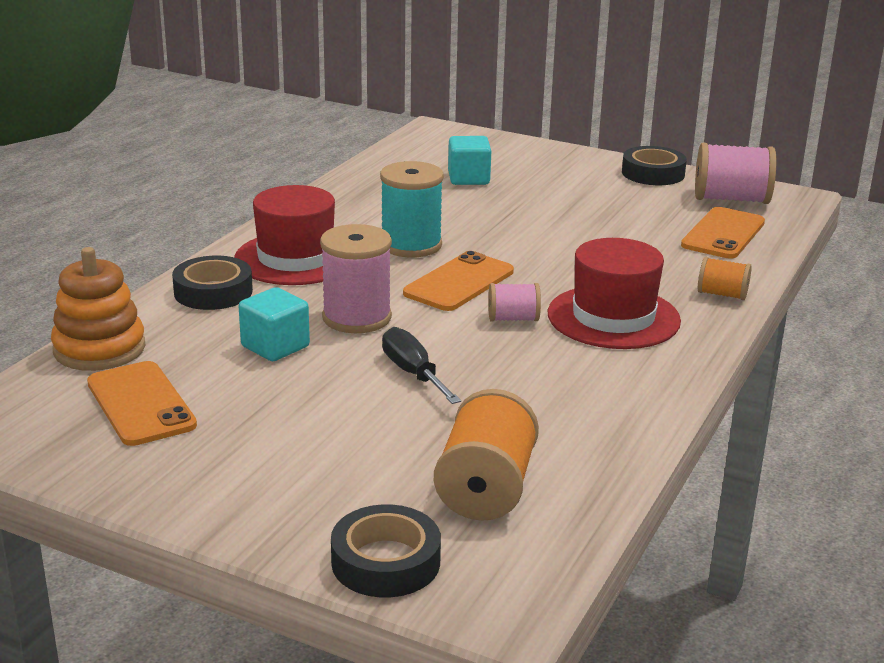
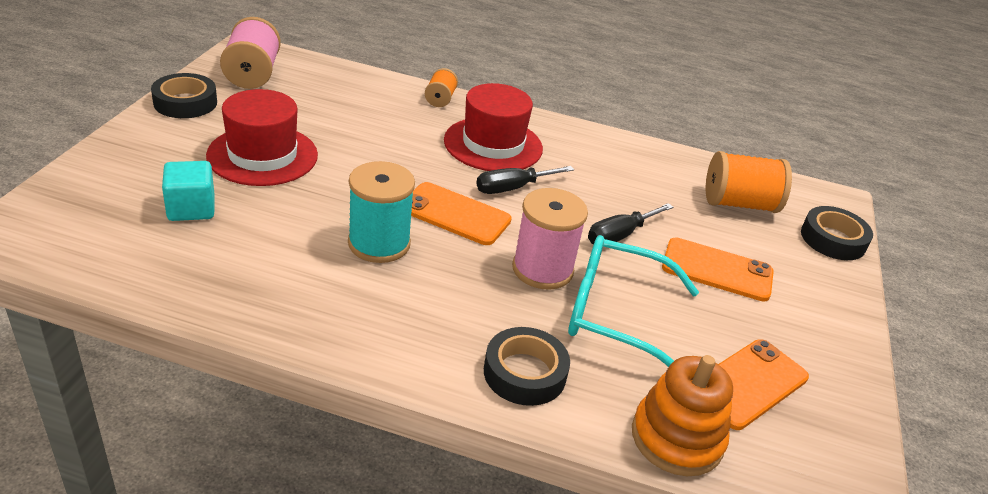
camera: 105 degrees left, 10 degrees up
(275, 347) = (614, 313): turquoise cube -> turquoise glasses
(296, 258) = (428, 320): red hat -> red hat (262, 155)
(513, 319) = (512, 188): pink spool -> black screwdriver
(723, 234) = (328, 86): orange phone -> orange phone (717, 270)

